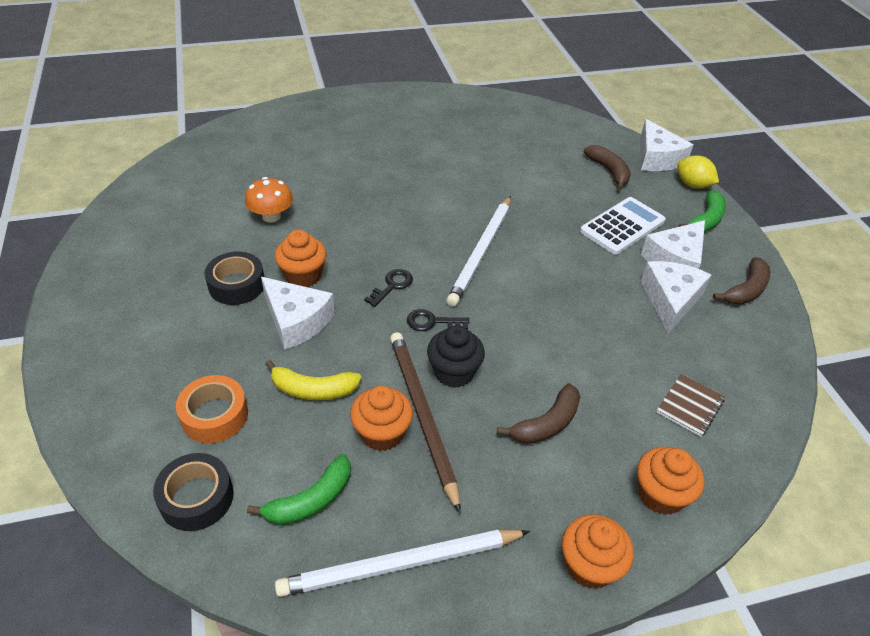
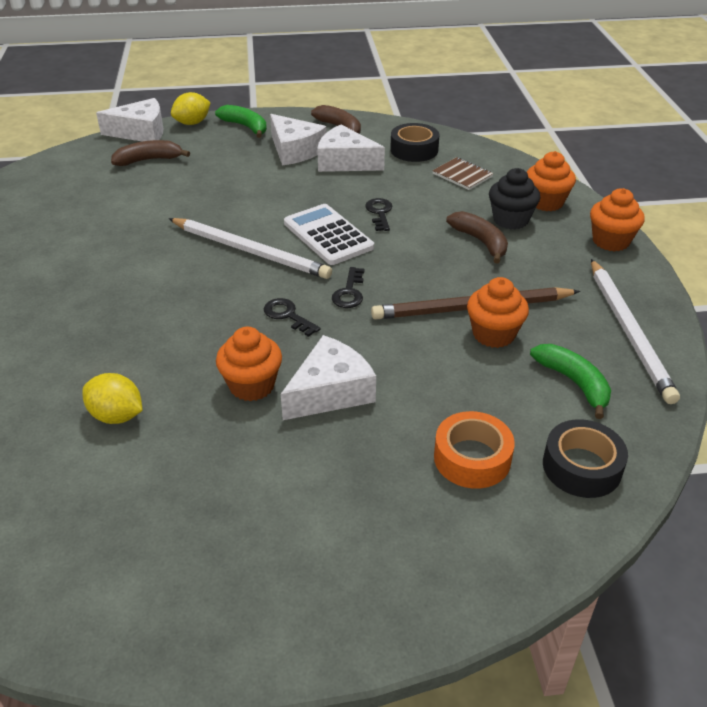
camera: 80 degrees left, 5 degrees down
(237, 285) = (253, 447): black tape -> black tape (414, 150)
(271, 216) = (117, 416): orange mushroom -> yellow lemon
(313, 390) = (437, 379): yellow banana -> none
(454, 372) = (419, 285): black cupcake -> black cupcake (510, 220)
(576, 335) = (379, 213): none -> black key
(622, 226) = (239, 167): white calculator -> white calculator (328, 235)

